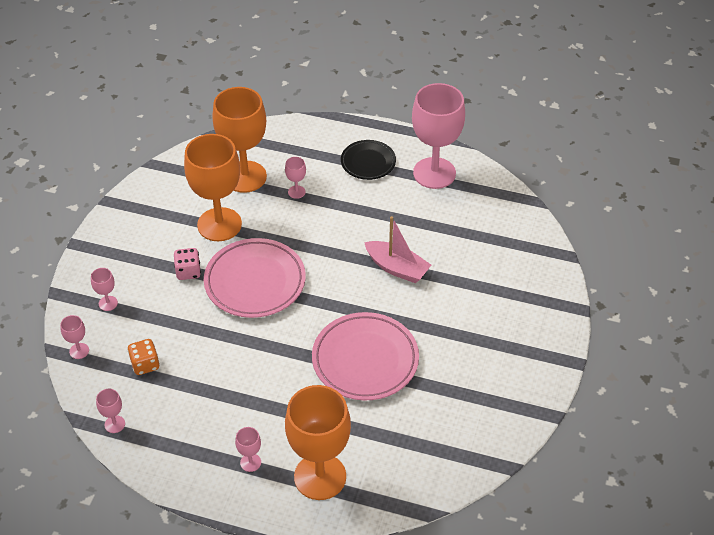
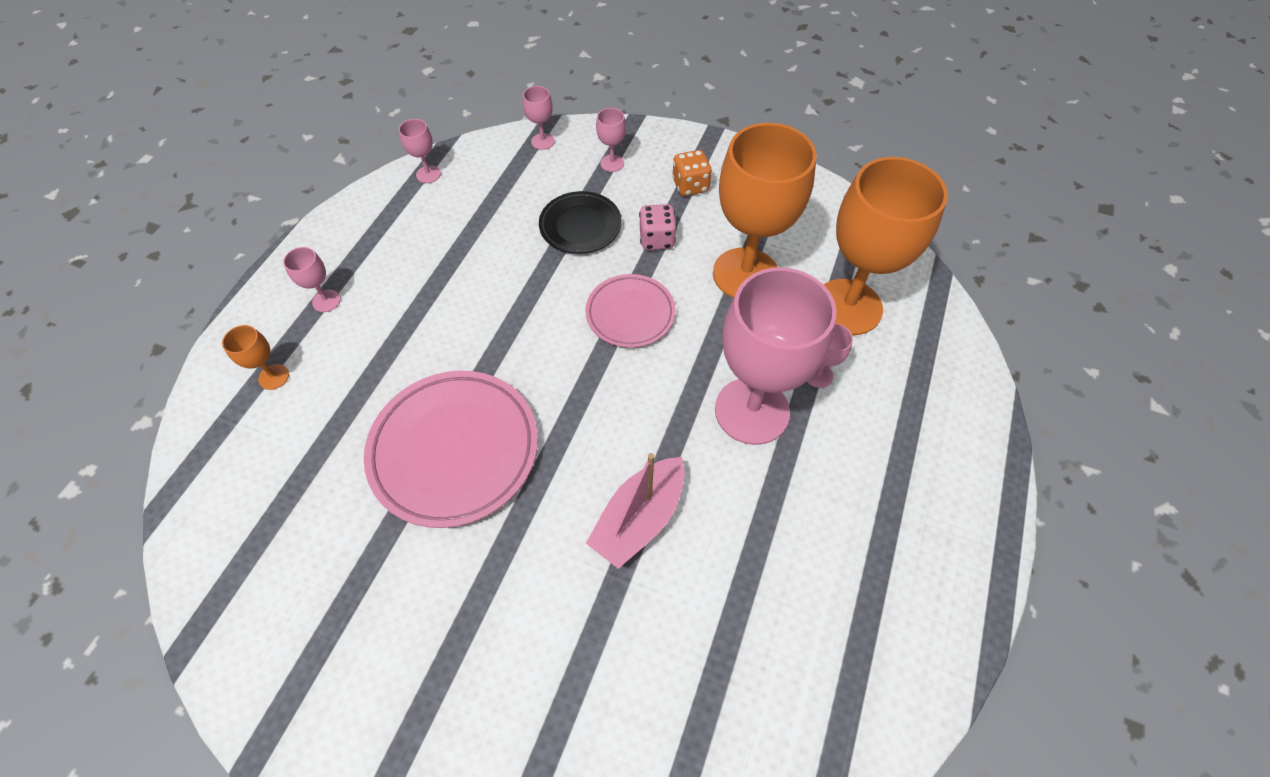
camera: 95 degrees right, 10 degrees up
(145, 364) = (508, 199): orange dice -> orange dice (690, 186)
(255, 282) = (630, 314): pink plate -> pink plate, size x0.59
(320, 476) = (274, 377): orange goblet -> orange goblet, size x0.40
(368, 162) = (901, 493): black plate -> black plate (580, 226)
(434, 173) = (885, 617): pink goblet -> pink goblet (752, 411)

